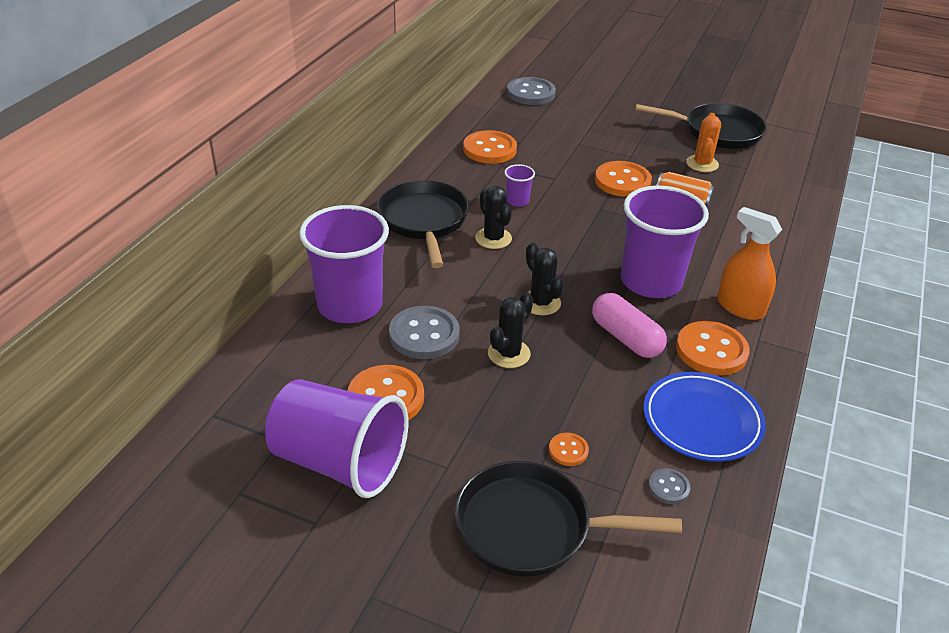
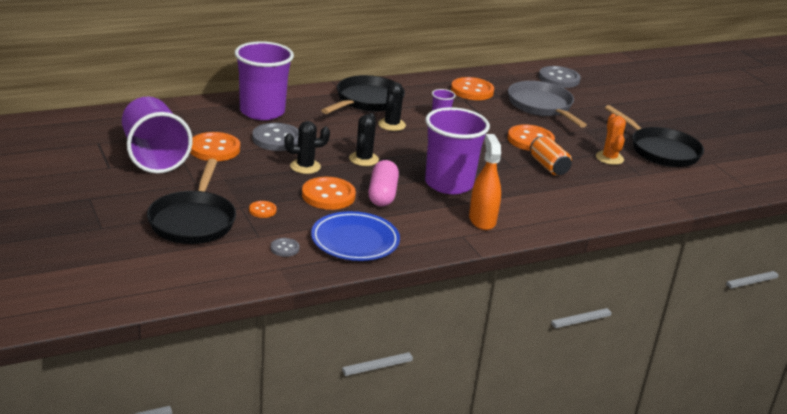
camera: 40 degrees right, 10 degrees down
(532, 527) = (193, 220): black pan -> black pan turned 135 degrees counterclockwise
(569, 134) = (542, 106): none -> grey pan
(702, 164) = (609, 158): orange cactus -> orange cactus turned 60 degrees counterclockwise
(711, 350) = (422, 224): orange button -> orange button (328, 195)

